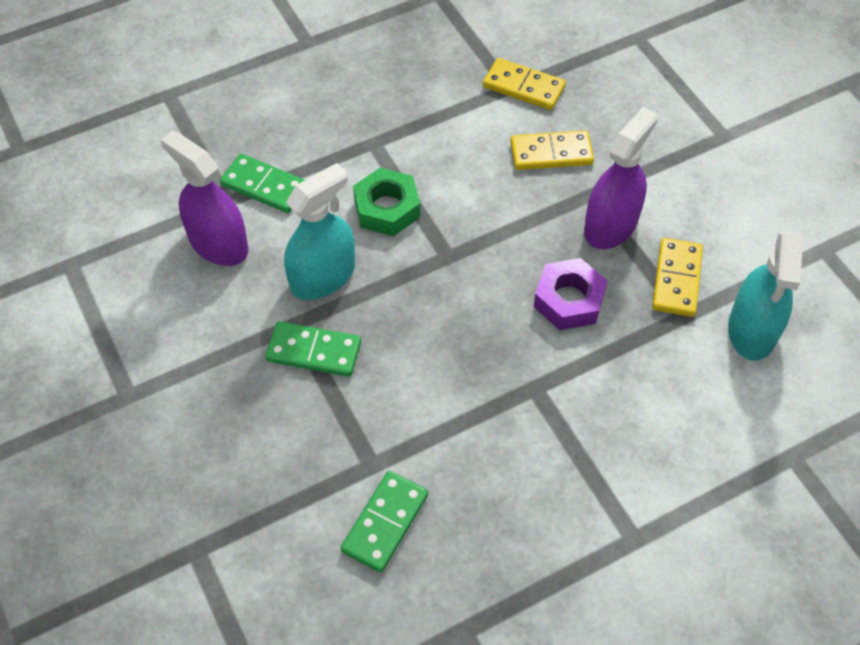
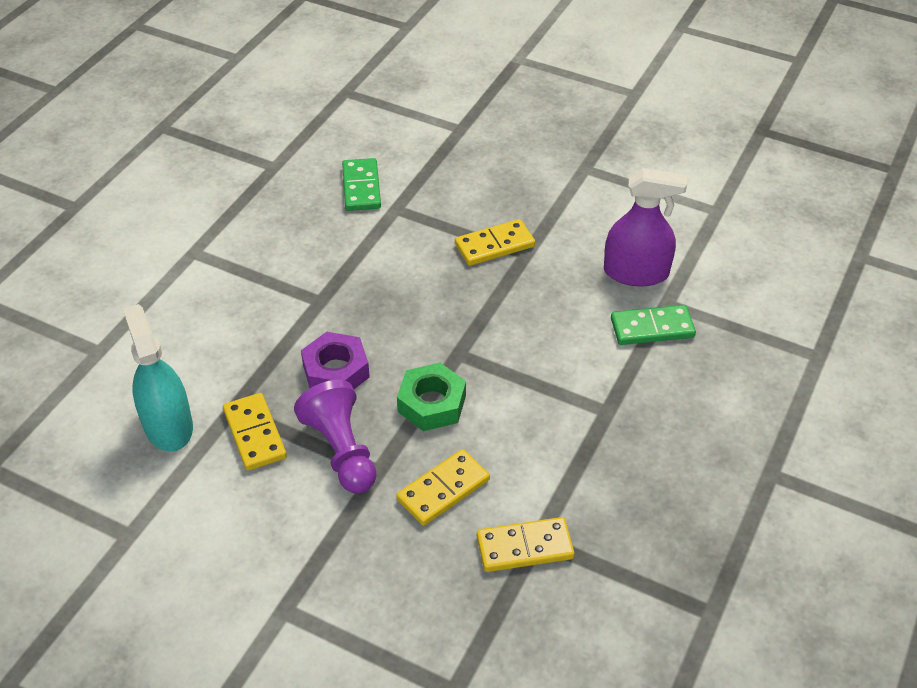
camera: 145 degrees right, 10 degrees down
(314, 351) = (494, 245): green domino -> yellow domino
(323, 276) = (537, 291): turquoise spray bottle -> none
(387, 208) = (540, 363): green nut -> green nut (432, 403)
(610, 225) = (341, 450): purple spray bottle -> purple pawn

